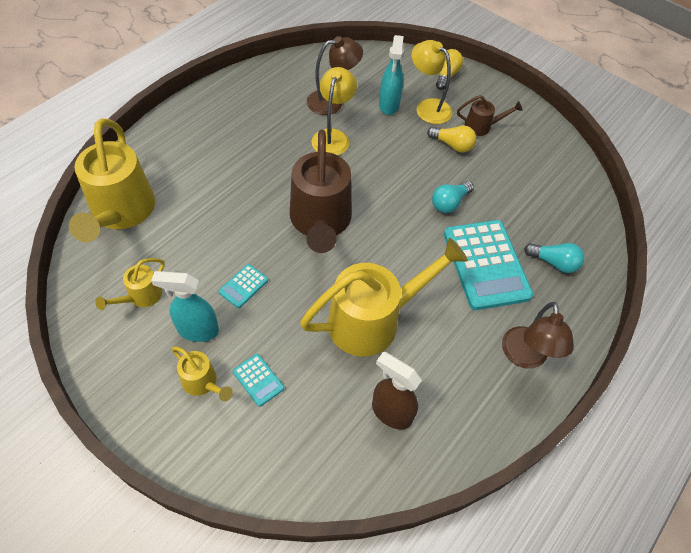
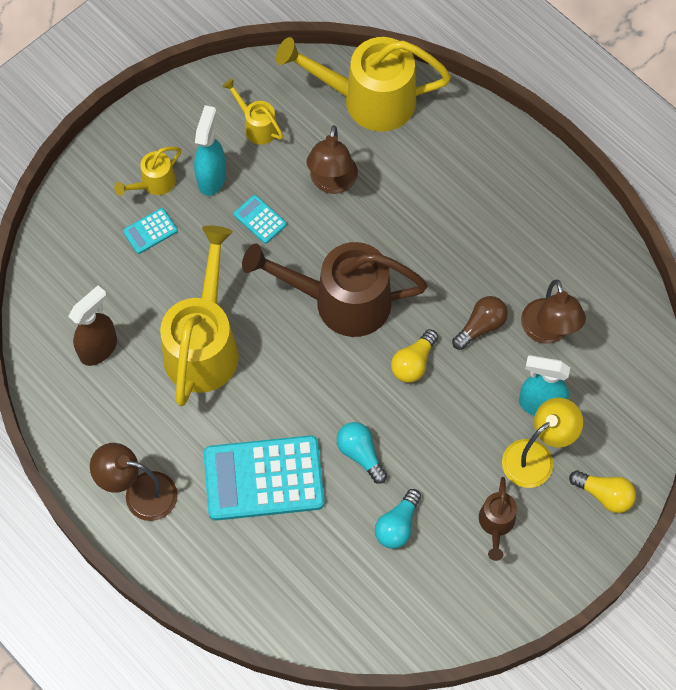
camera: 100 degrees right, 10 degrees up
(206, 234) = (332, 183): none -> brown lamp
(333, 136) = (480, 326): yellow lamp -> brown light bulb
(373, 320) = (204, 344): yellow watering can -> yellow watering can turned 150 degrees counterclockwise
(452, 145) = (461, 476): yellow light bulb -> yellow light bulb (413, 363)
(553, 262) = (259, 560): turquoise light bulb -> turquoise light bulb (397, 525)

